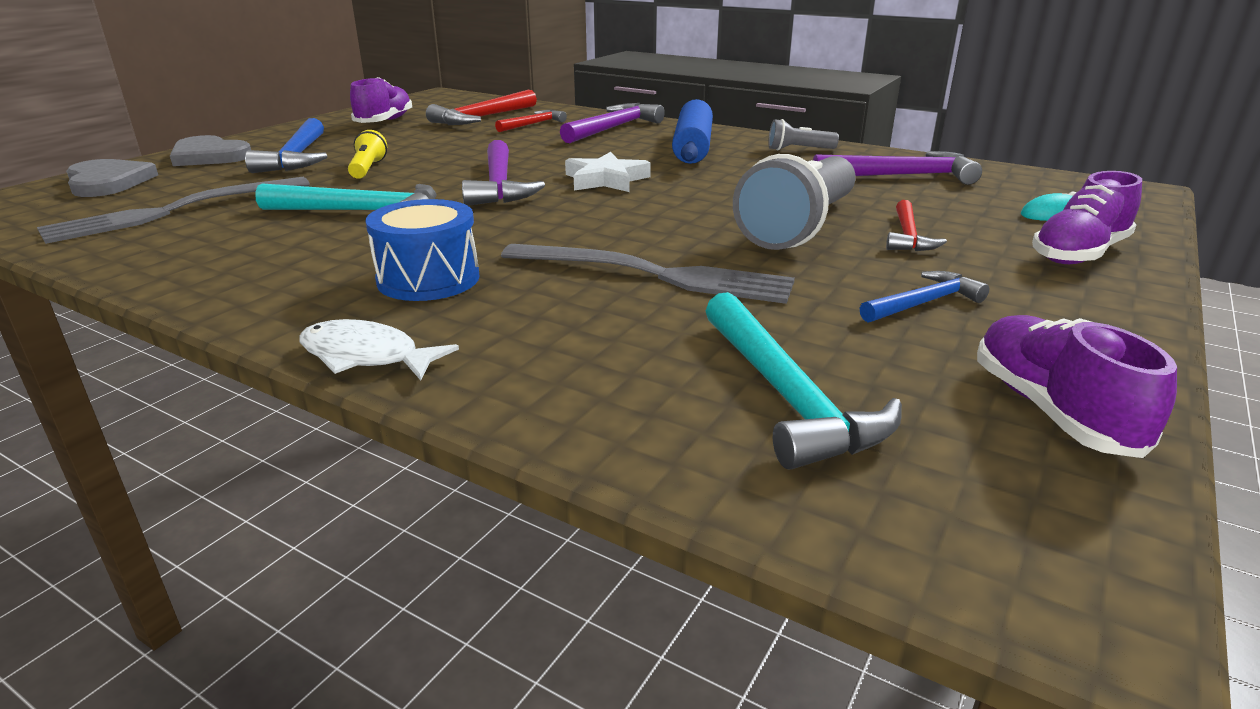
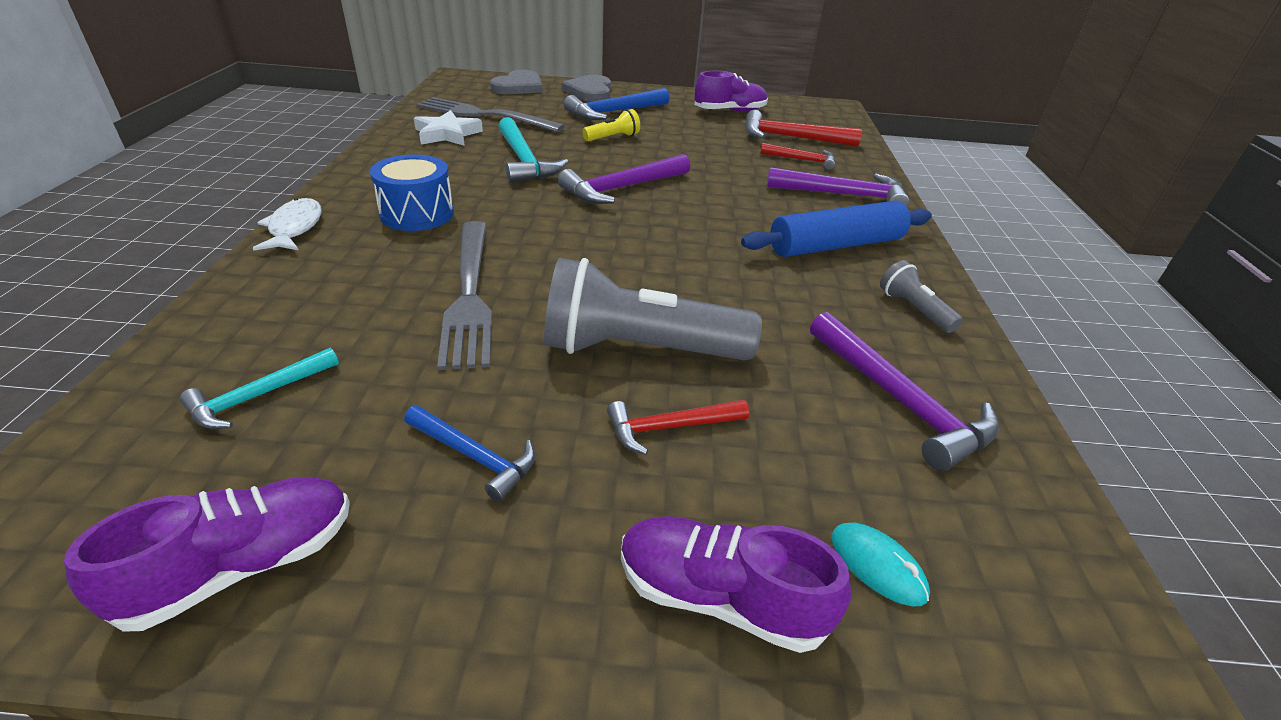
camera: 60 degrees right, 10 degrees up
(606, 180) = (682, 225): white star -> white star (447, 134)
(786, 396) = (258, 396): turquoise hammer -> turquoise hammer, size x0.61

